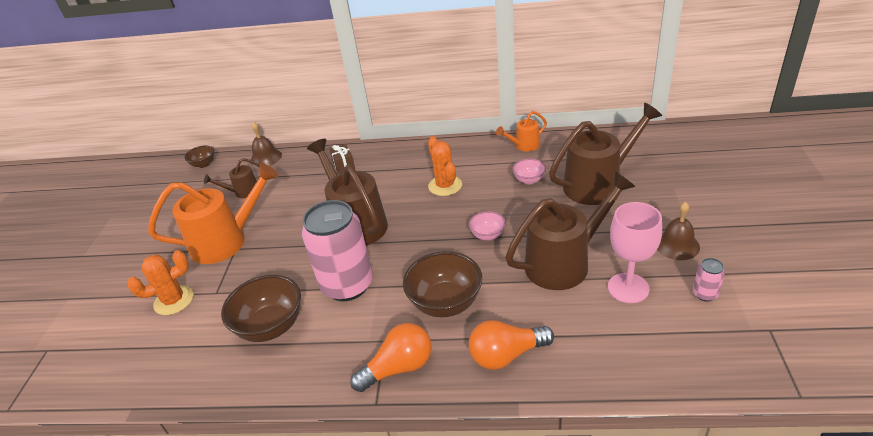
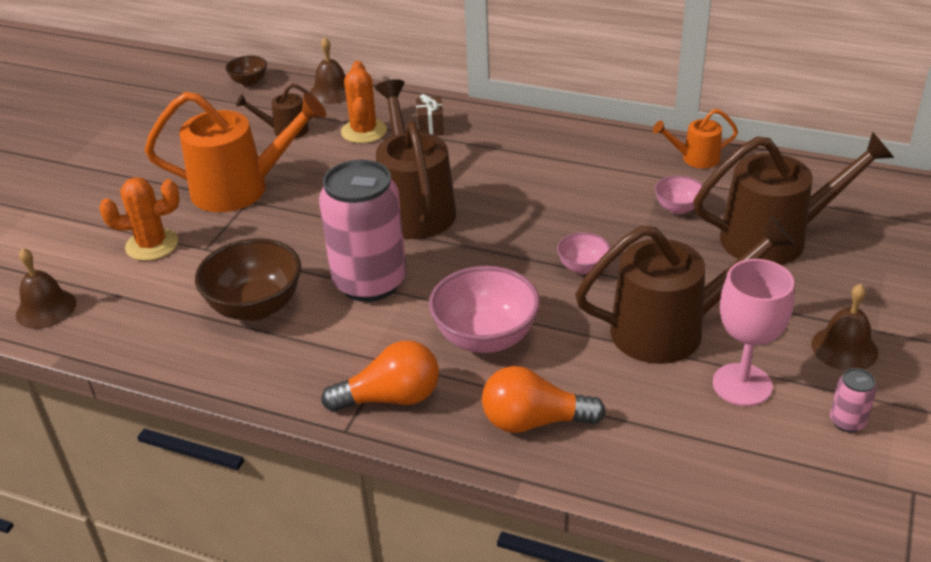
camera: 15 degrees right, 0 degrees up
(105, 374) = (46, 308): none -> brown bell
(445, 186) = (556, 187): orange cactus -> orange cactus (364, 131)
(445, 303) = (485, 337): brown bowl -> pink bowl

